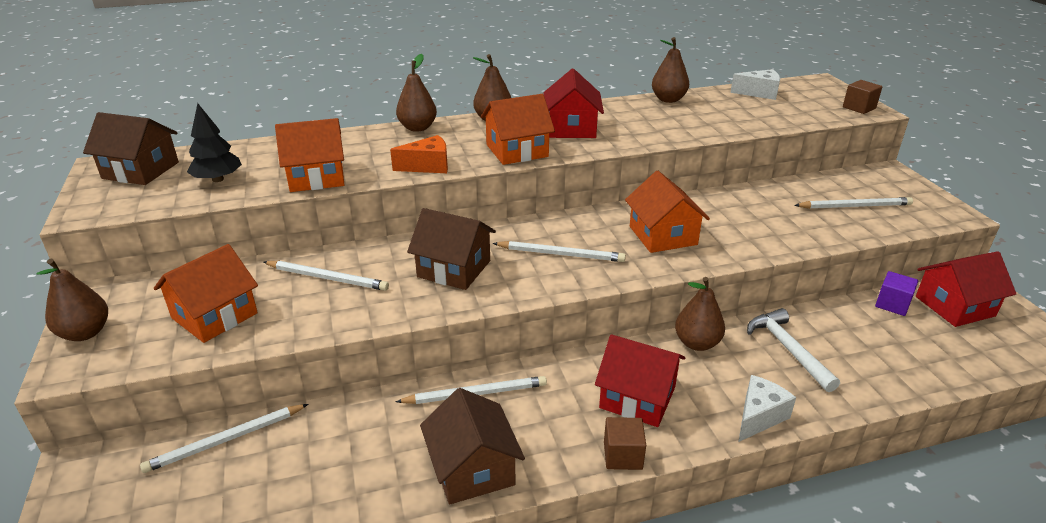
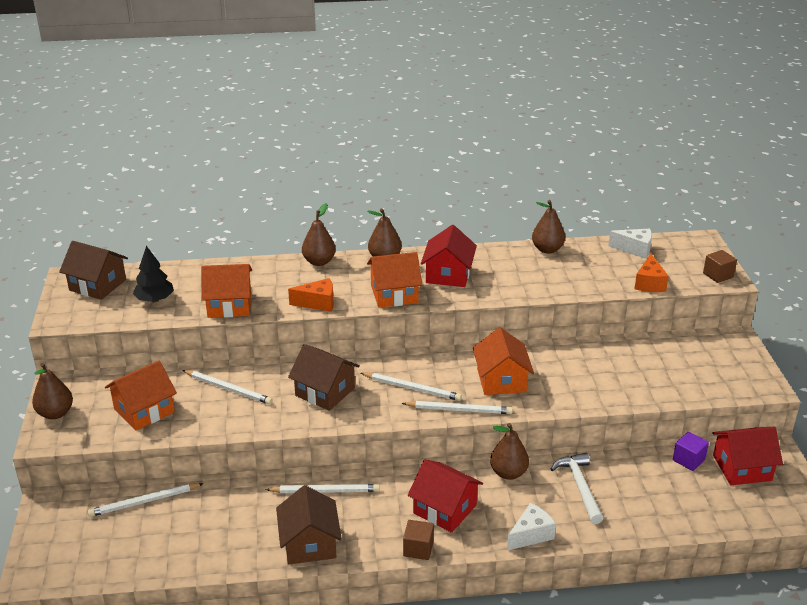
camera: 10 degrees right, 0 degrees up
(794, 120) = (649, 283): none -> orange cheese
(854, 206) = (681, 370): white pencil -> white pencil (459, 410)

